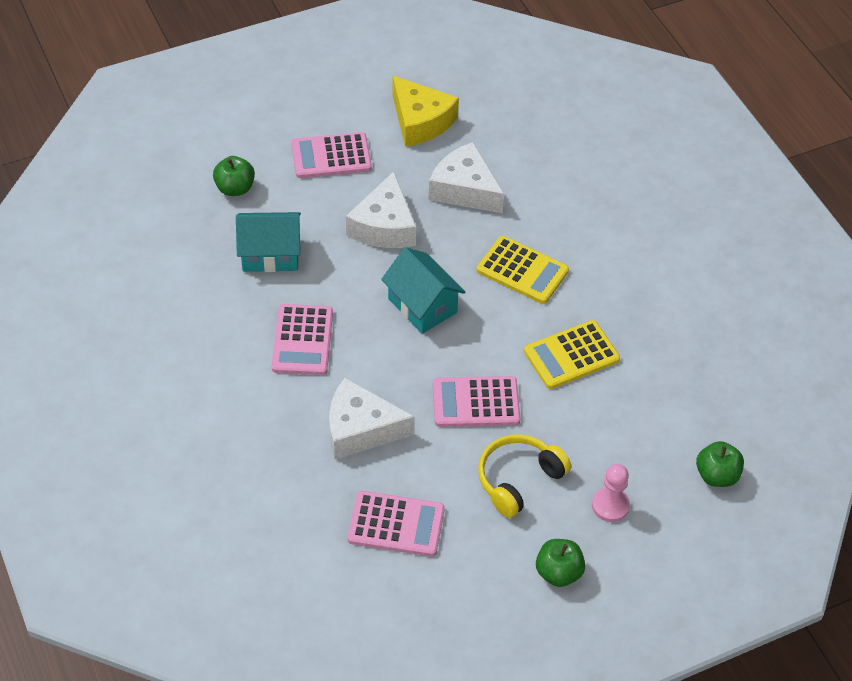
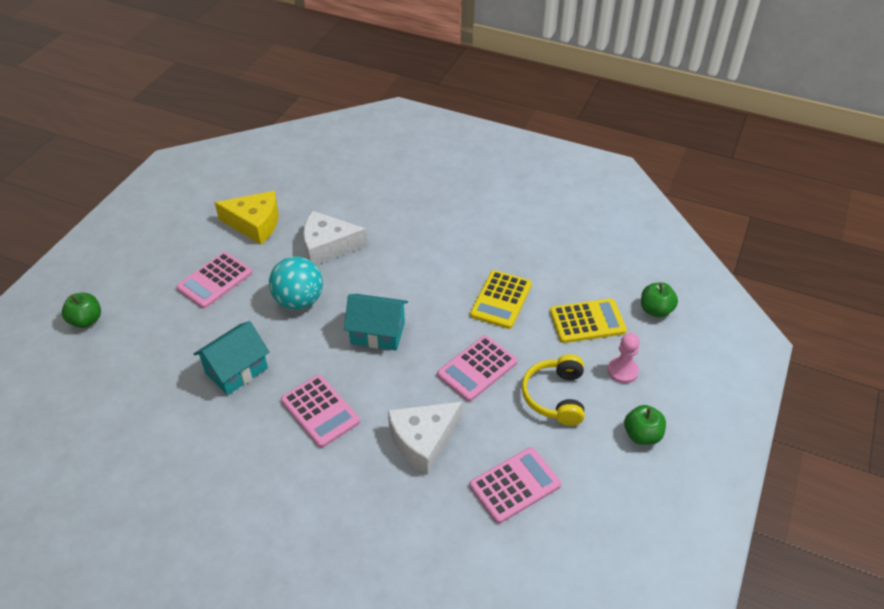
camera: 40 degrees left, 5 degrees down
(235, 188) = (163, 344): green apple -> green apple (86, 320)
(384, 226) = (299, 301): white cheese -> turquoise ball
(522, 270) = (417, 270): yellow calculator -> yellow calculator (587, 321)

